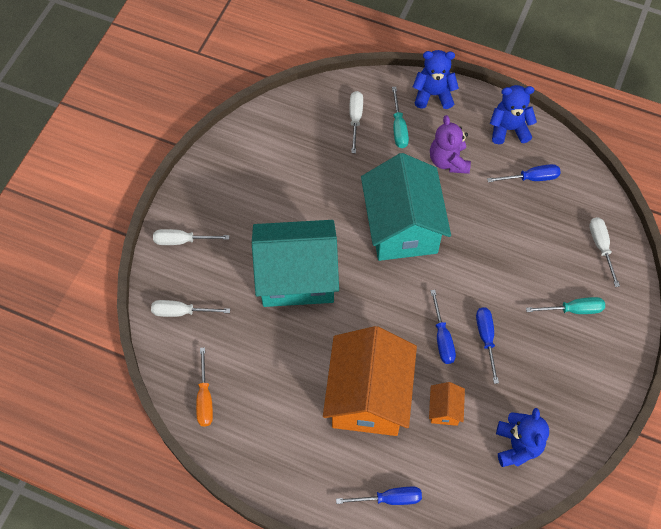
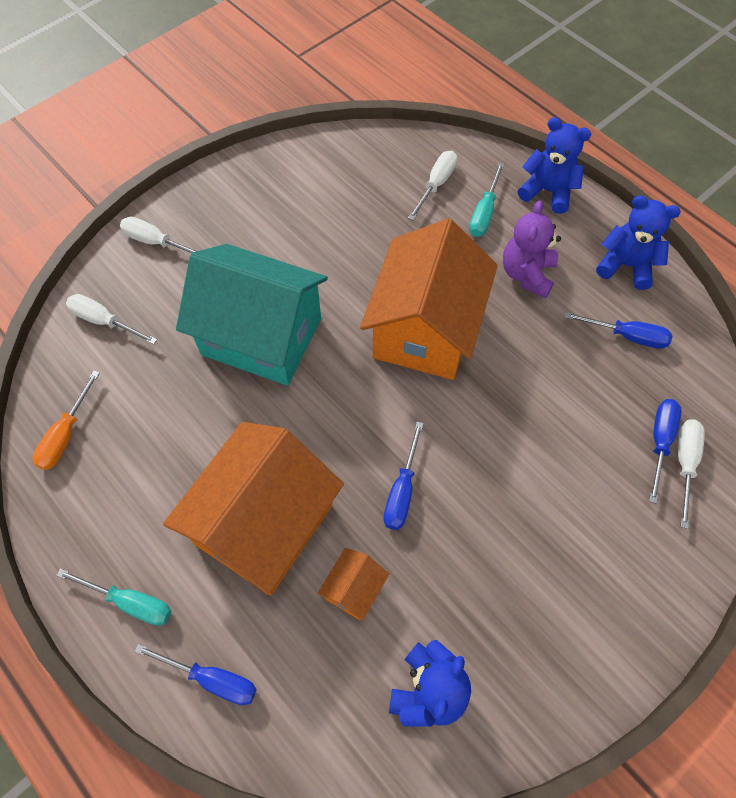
camera: 25 degrees right, 0 degrees up
(402, 227) = (425, 329): turquoise house -> orange house
(486, 339) = (460, 518): blue screwdriver -> blue screwdriver (659, 442)
(573, 309) = (604, 532): turquoise screwdriver -> turquoise screwdriver (130, 602)

